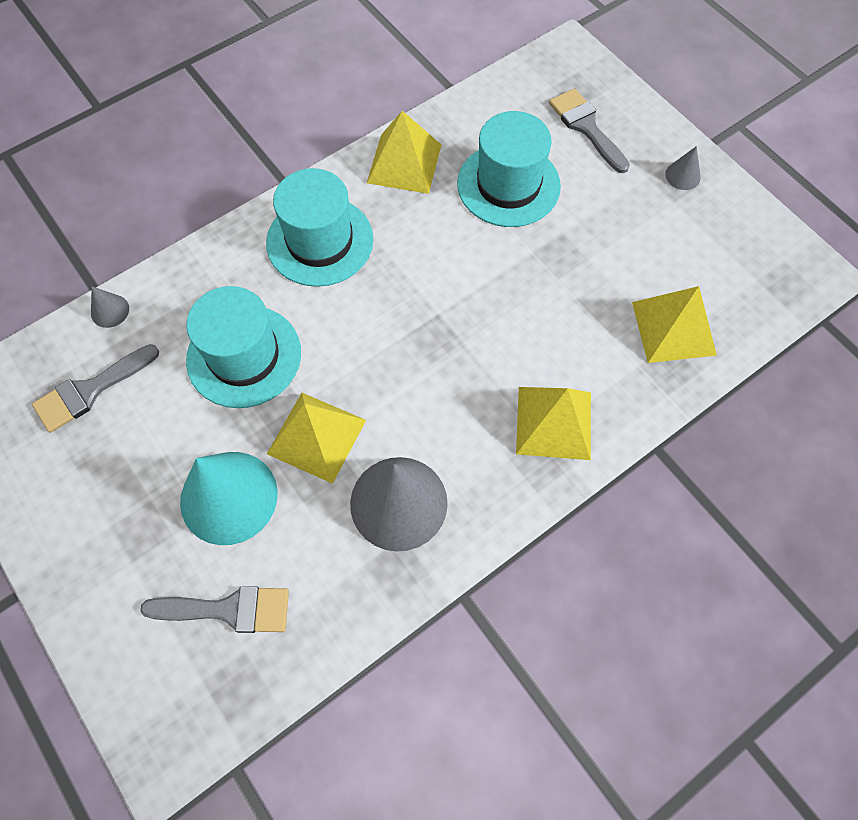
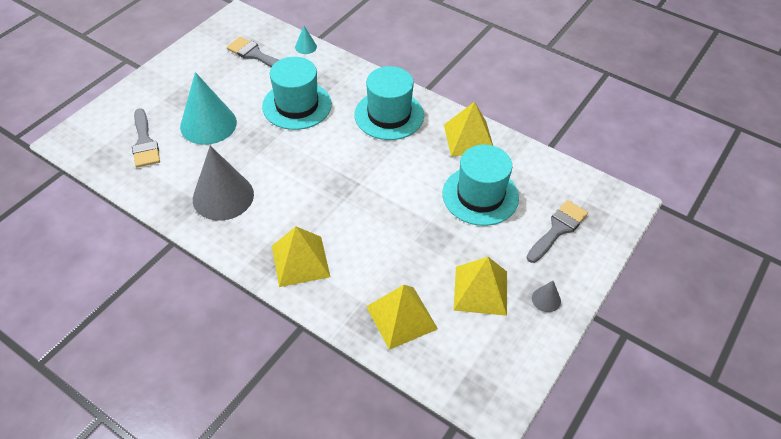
camera: 70 degrees right, 15 degrees down
(110, 311) = (305, 47): grey cone -> turquoise cone
(317, 437) = (255, 149): yellow pyramid -> yellow pyramid (480, 290)

